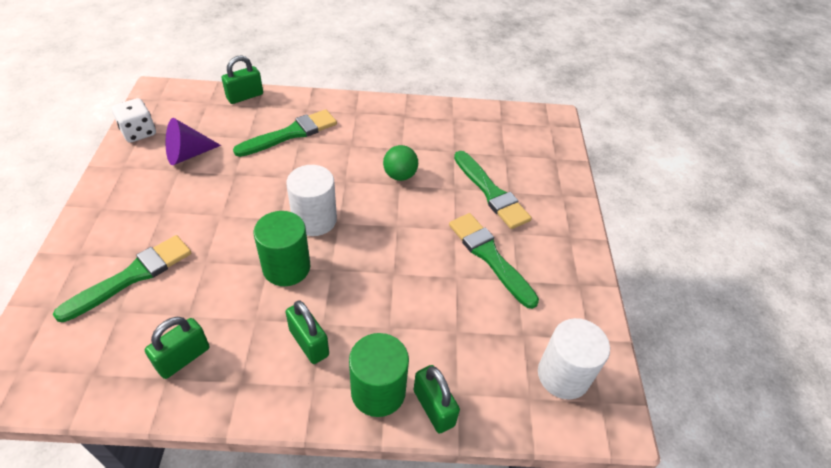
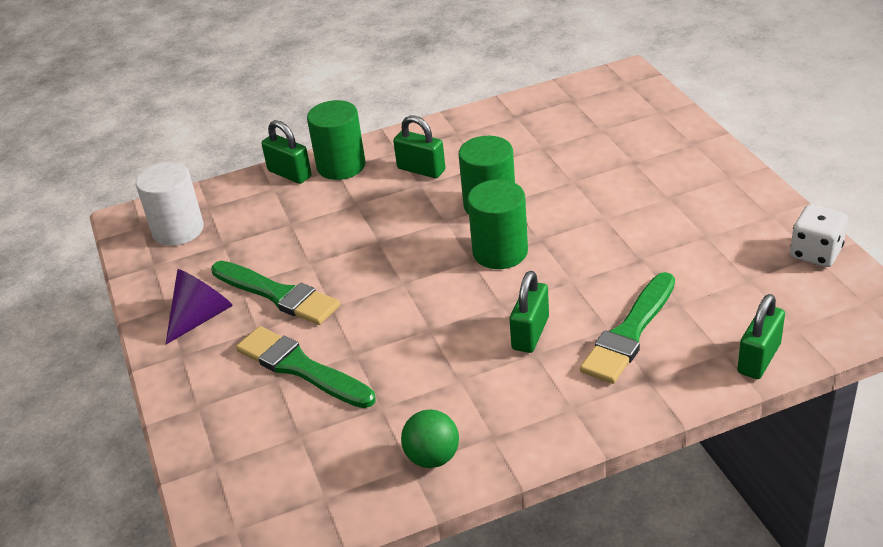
camera: 165 degrees right, 10 degrees down
(132, 276) = (622, 149): green brush -> none
(183, 358) = (515, 128): green padlock -> green padlock (530, 333)
(188, 154) = (721, 255): purple cone -> purple cone (201, 317)
(314, 220) = (500, 252): white cylinder -> green cylinder
(400, 175) = (436, 340): green ball -> green ball (432, 457)

